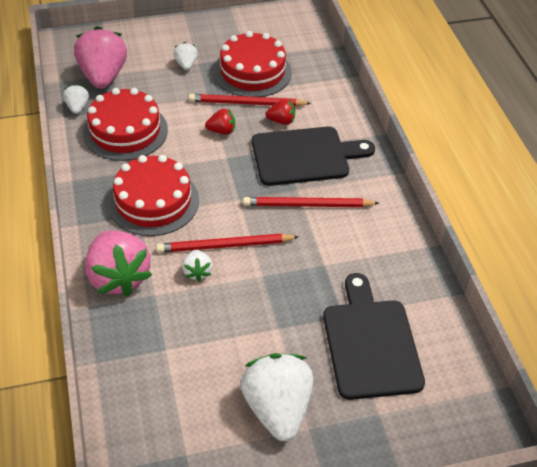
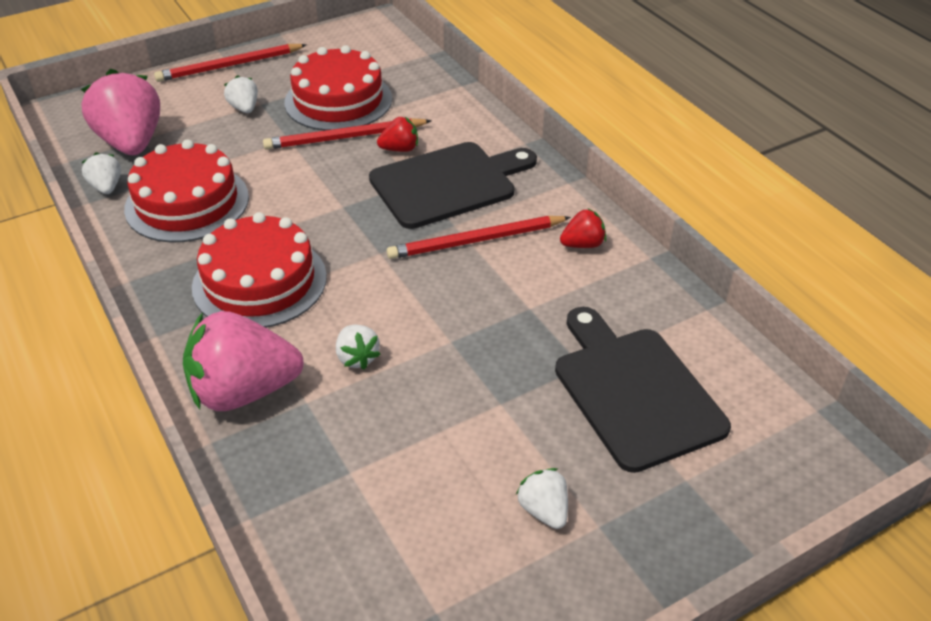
camera: 15 degrees left, 5 degrees down
(118, 277) = (244, 391): pink strawberry -> pink strawberry turned 120 degrees clockwise
(222, 131) = (324, 176): red strawberry -> red strawberry (582, 244)
(224, 246) = (383, 315): red pencil -> red pencil (229, 66)
(277, 408) = (544, 510): white strawberry -> white strawberry, size x0.47

